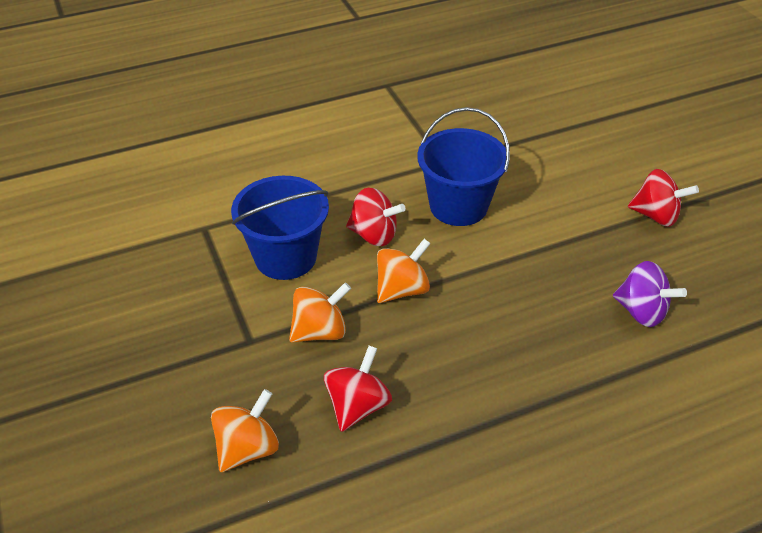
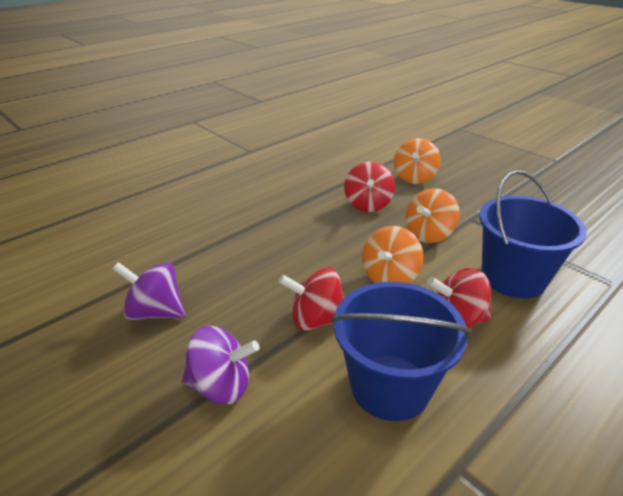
camera: 160 degrees right, 10 degrees down
(581, 236) = (221, 385): none -> purple spinning top
(656, 215) = (109, 454): red spinning top -> red spinning top (316, 319)

